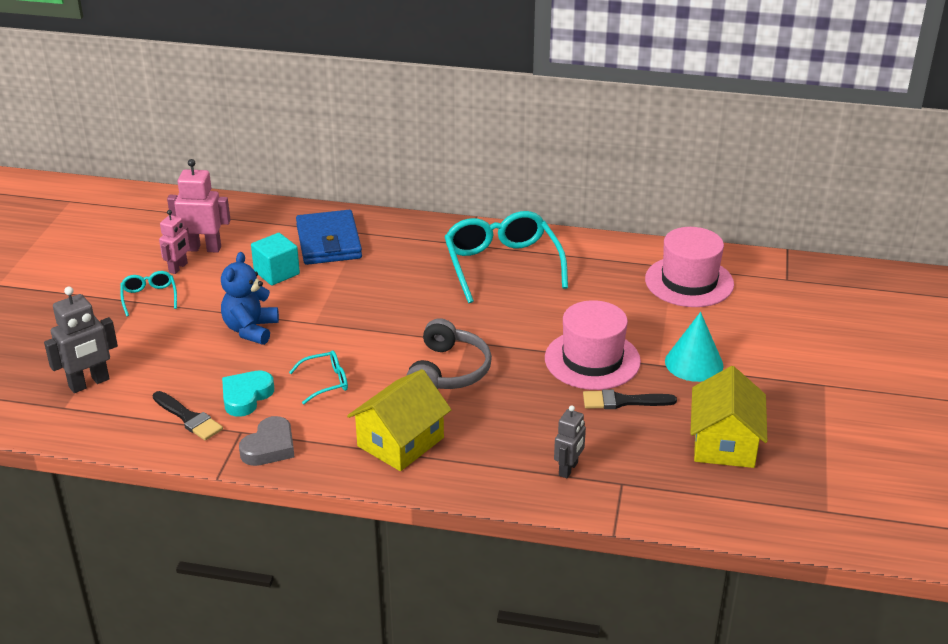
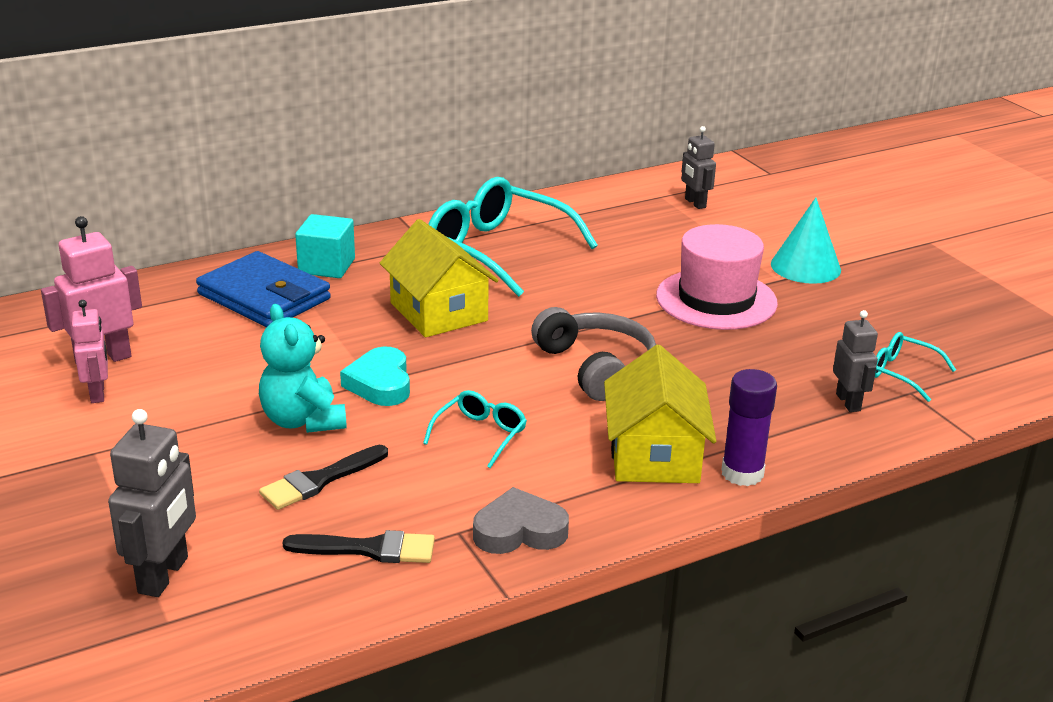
camera: 40 degrees left, 5 degrees down
(149, 297) = (104, 441): turquoise glasses -> turquoise glasses (902, 373)
(246, 396) = (407, 492): turquoise heart -> turquoise heart (380, 383)
(250, 330) = (303, 420): blue teddy bear -> turquoise teddy bear
(269, 447) = (519, 531): grey heart -> grey heart turned 90 degrees counterclockwise
(276, 273) = (245, 350): turquoise cube -> turquoise cube (326, 266)
(433, 478) = (742, 473): none -> purple glue stick
(623, 401) = (799, 323): black brush -> black brush (320, 480)
(689, 282) = (695, 203): pink hat -> grey robot
(724, 443) = (934, 320): yellow house -> yellow house (439, 312)

